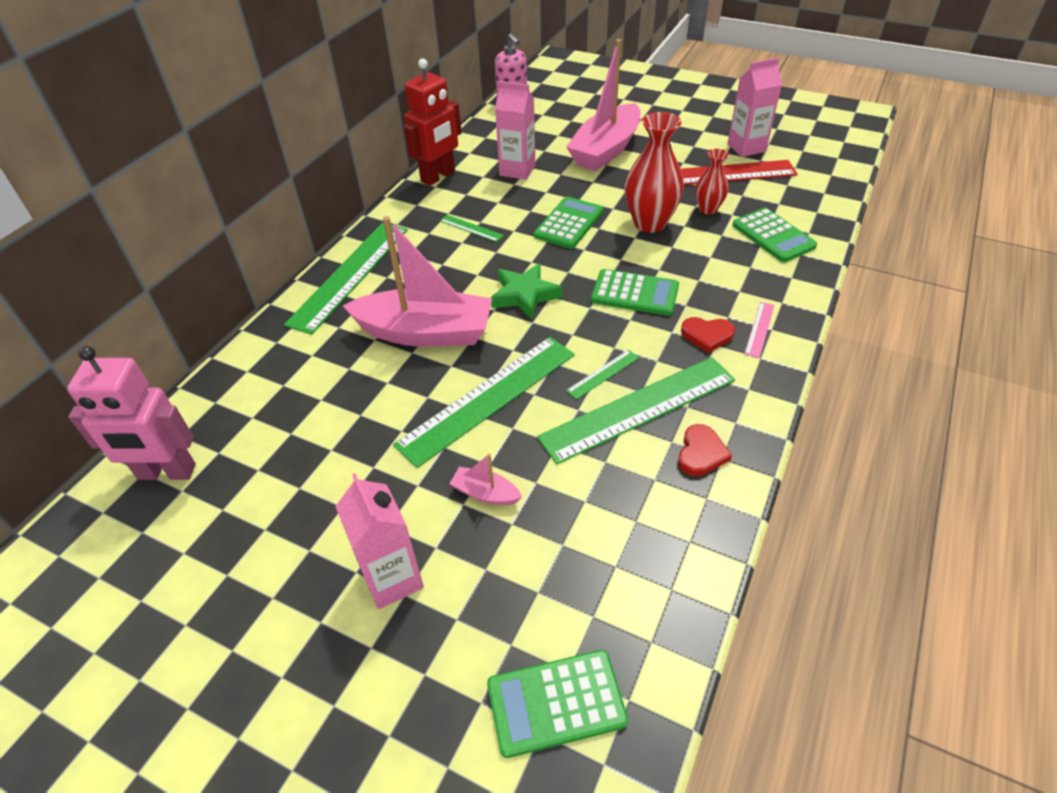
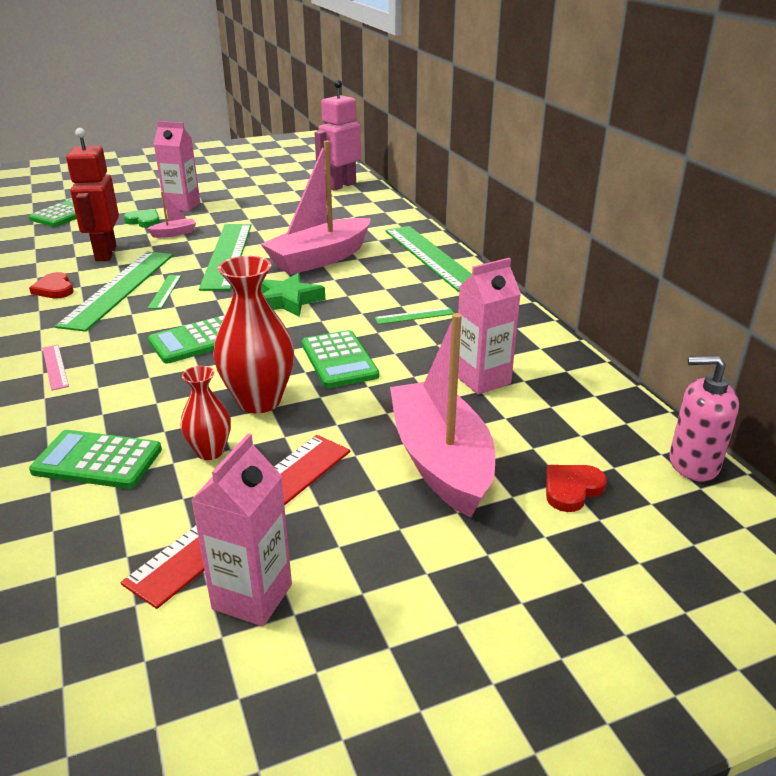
camera: 130 degrees right, 15 degrees down
(438, 176) = (534, 335): red robot -> red robot (105, 253)
(483, 565) = (144, 221): none -> green heart
(707, 335) = (102, 343): red heart -> red heart (571, 489)

